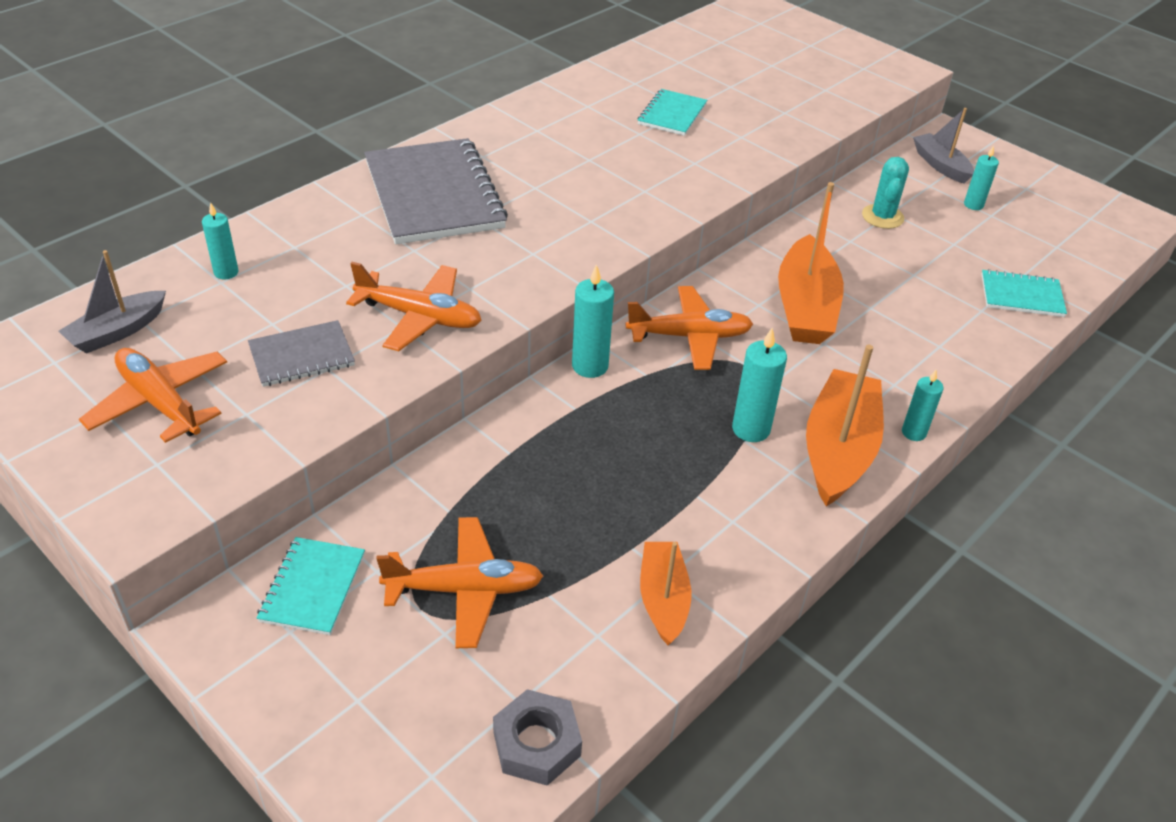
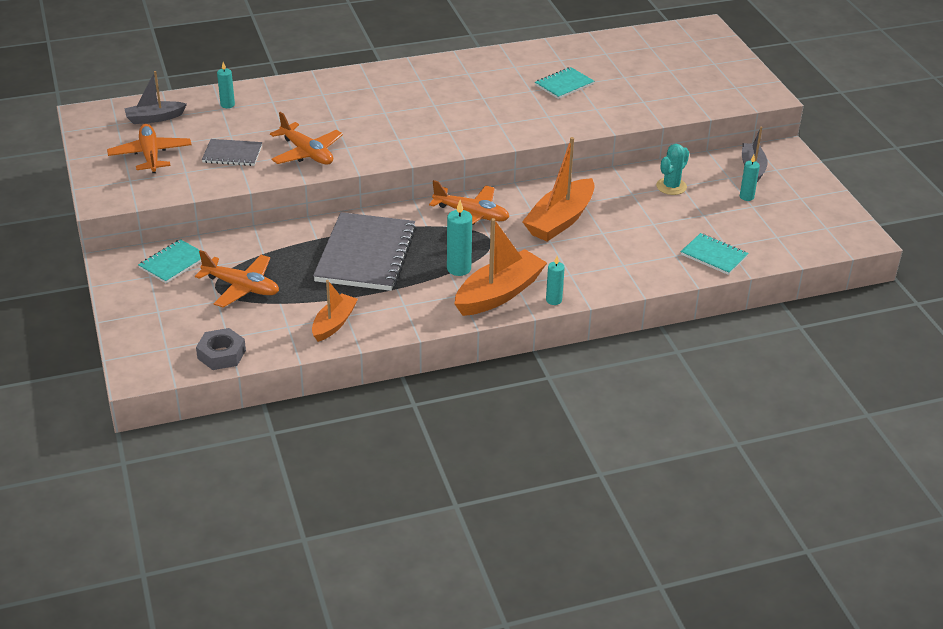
camera: 30 degrees right, 5 degrees down
(434, 195) = (371, 94): grey notebook -> grey notebook (366, 254)
(590, 366) = (398, 212): turquoise candle -> none

